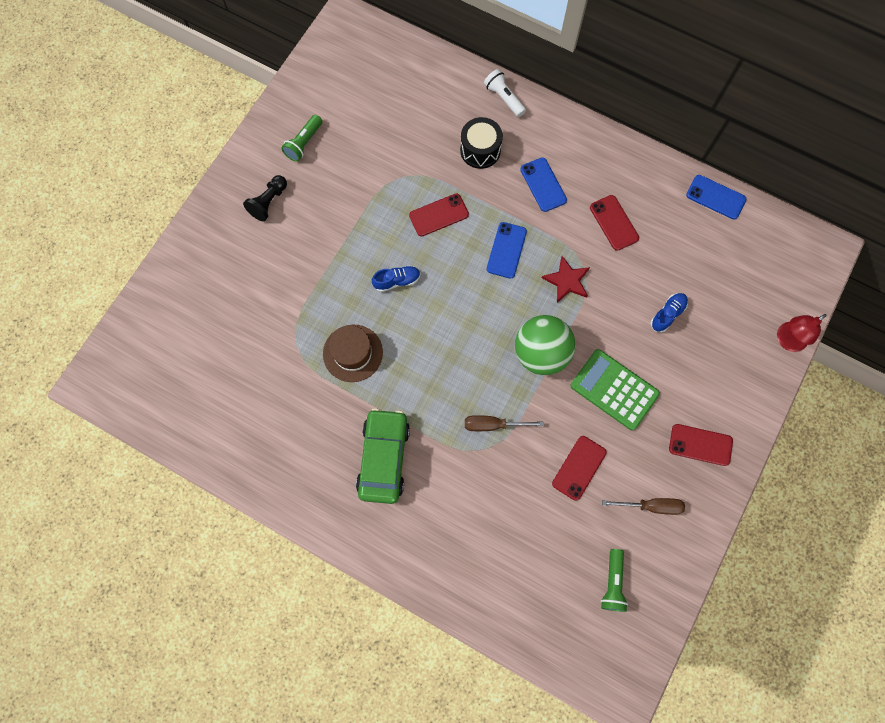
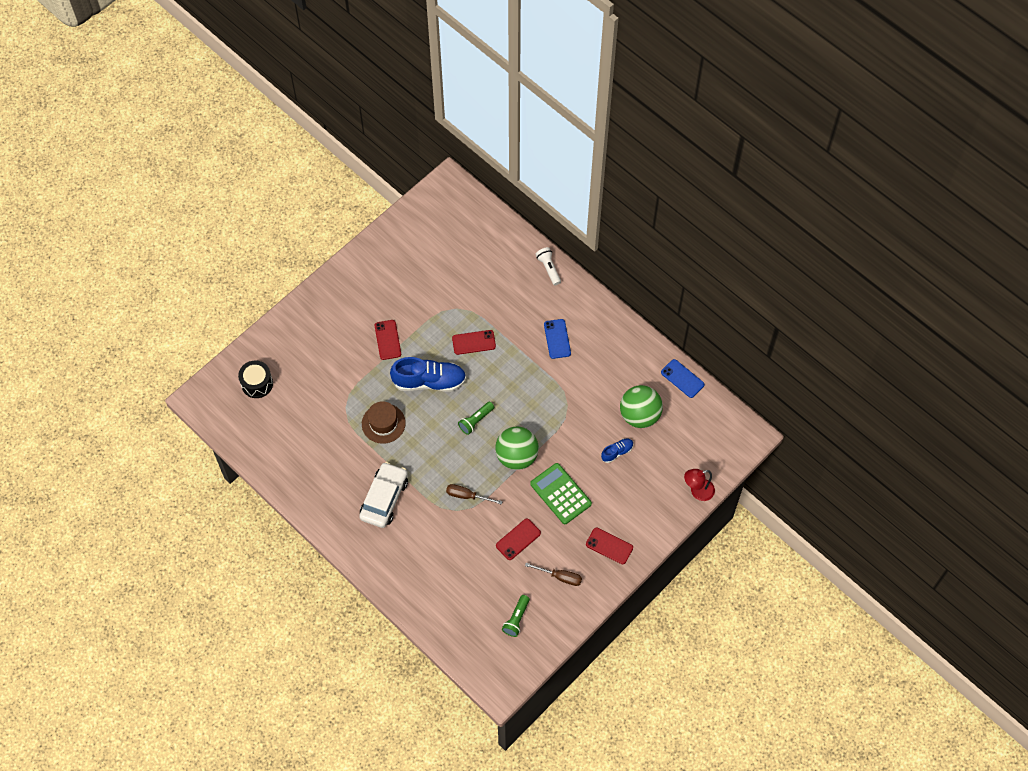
camera: 15 degrees right, 10 degrees down
(268, 202) = (354, 304): black pawn -> none
(304, 143) = (391, 267): green flashlight -> green flashlight (476, 421)
(383, 458) = (384, 498): green car -> white car
(397, 281) = (429, 381): blue shoe -> blue shoe, size x2.05
(480, 150) = (519, 303): black drum -> black drum (257, 384)
(506, 250) = (515, 379): blue phone -> none
(567, 281) = (552, 411): red star -> none
(614, 223) = (600, 378): red phone -> red phone (388, 340)
(679, 258) = (639, 415): none -> green ball

